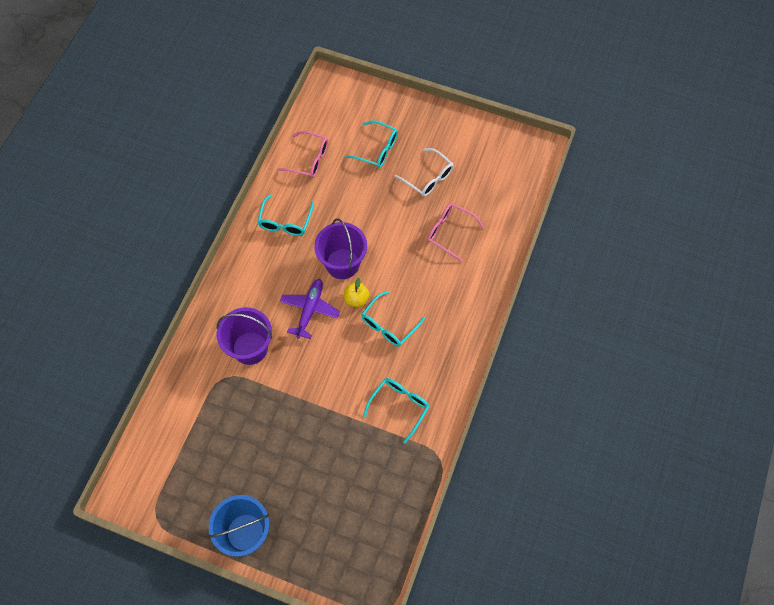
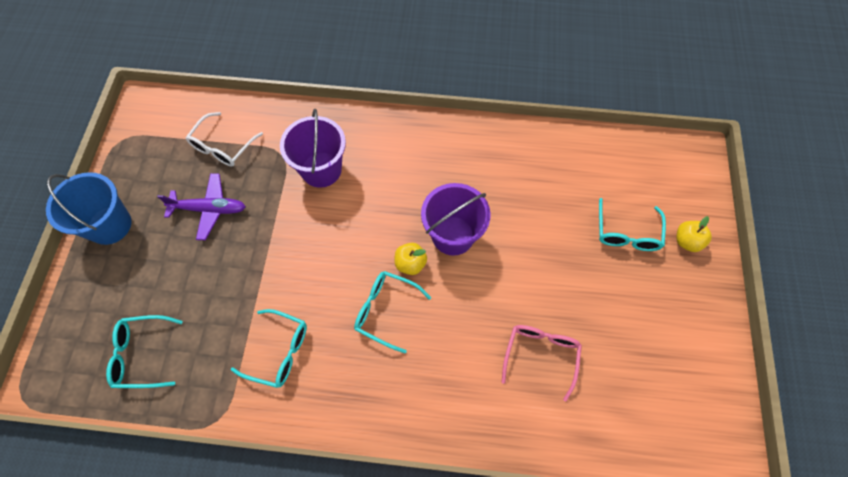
camera: 75 degrees right, 0 degrees up
(285, 222) = (487, 160): turquoise glasses -> turquoise glasses (142, 354)
(309, 159) = (579, 162): pink glasses -> none
(310, 310) = (382, 216): purple plane -> purple plane (209, 209)
(394, 115) = (687, 241): none -> yellow apple
(428, 178) = (612, 307): white glasses -> white glasses (222, 147)

